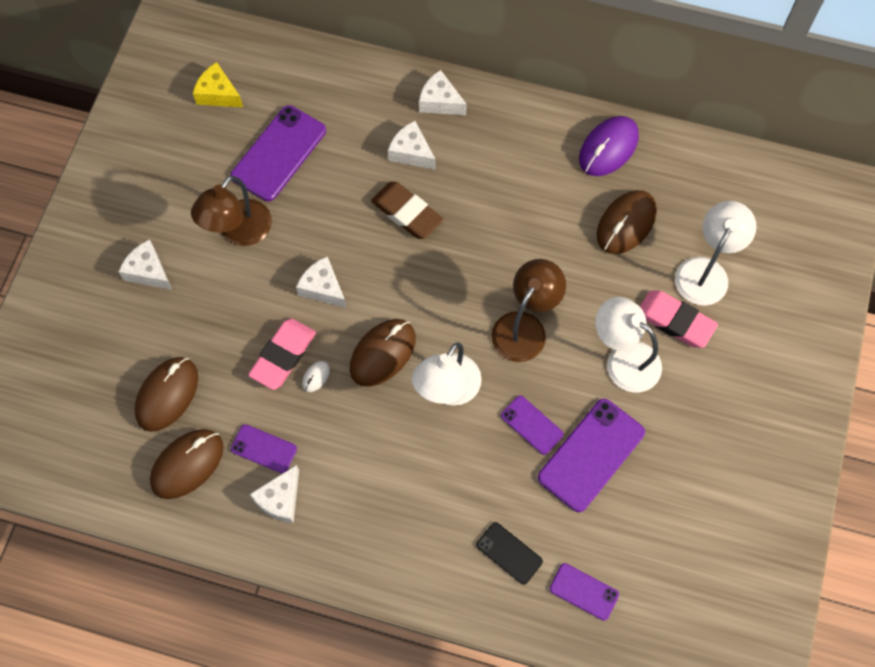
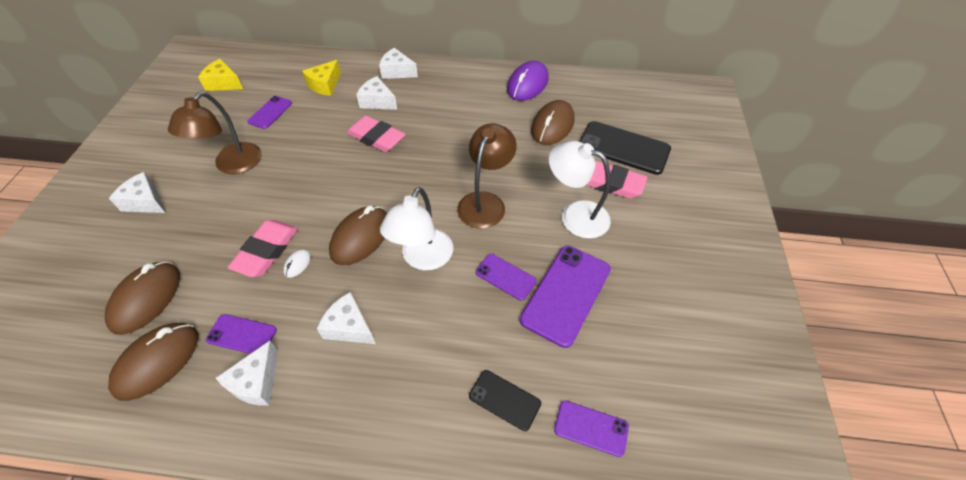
camera: 10 degrees left, 15 degrees down
(279, 153) = (270, 112): purple phone -> purple phone, size x0.55
(323, 288) = (305, 195): white cheese -> white cheese (349, 327)
(346, 114) = (325, 85): none -> yellow cheese
(406, 213) = (376, 138): brown eraser -> pink eraser
(706, 271) = (623, 148): white lamp -> black phone

